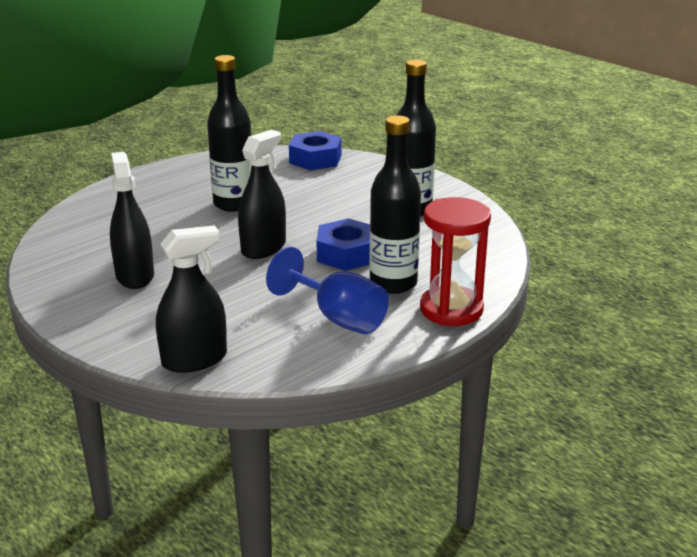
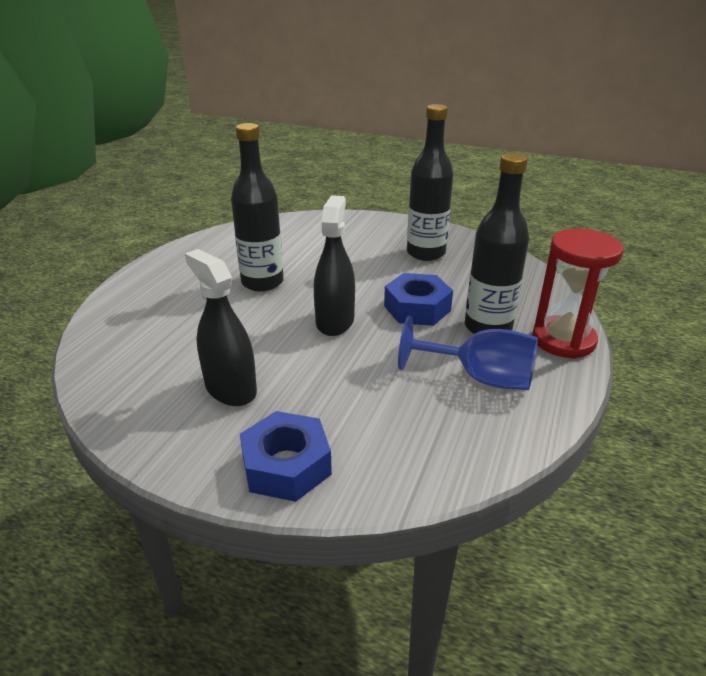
camera: 25 degrees left, 5 degrees up
(194, 359) = (391, 476): black spray bottle -> none
(315, 159) = (296, 224): blue nut -> blue nut (286, 465)

